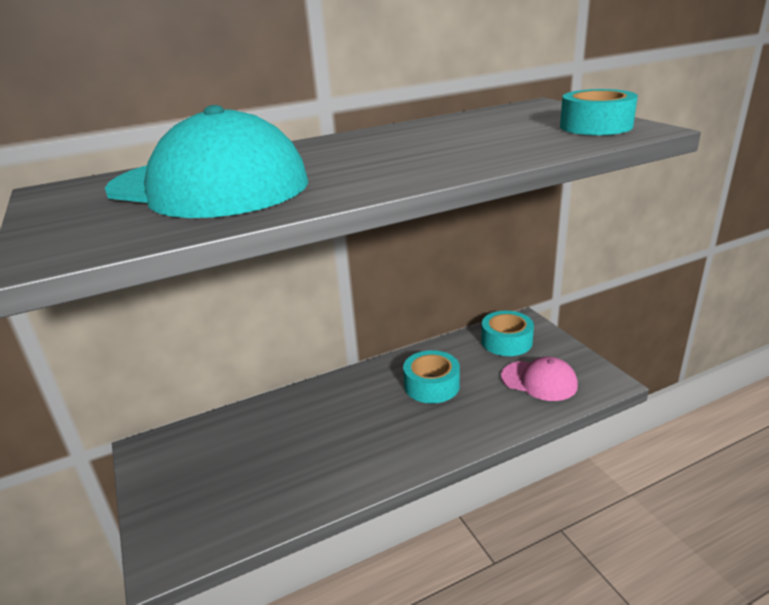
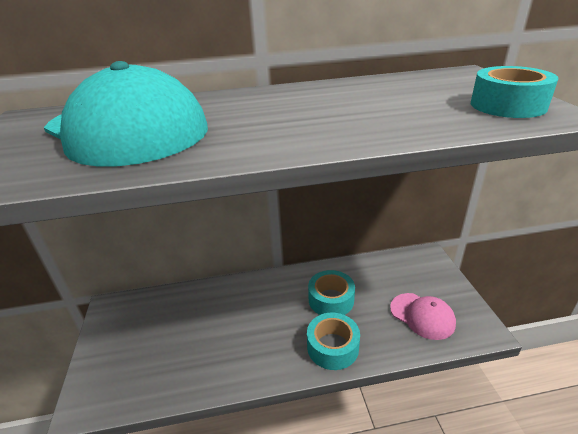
camera: 15 degrees right, 5 degrees up
(506, 341) = (406, 271): turquoise tape -> turquoise tape (332, 347)

